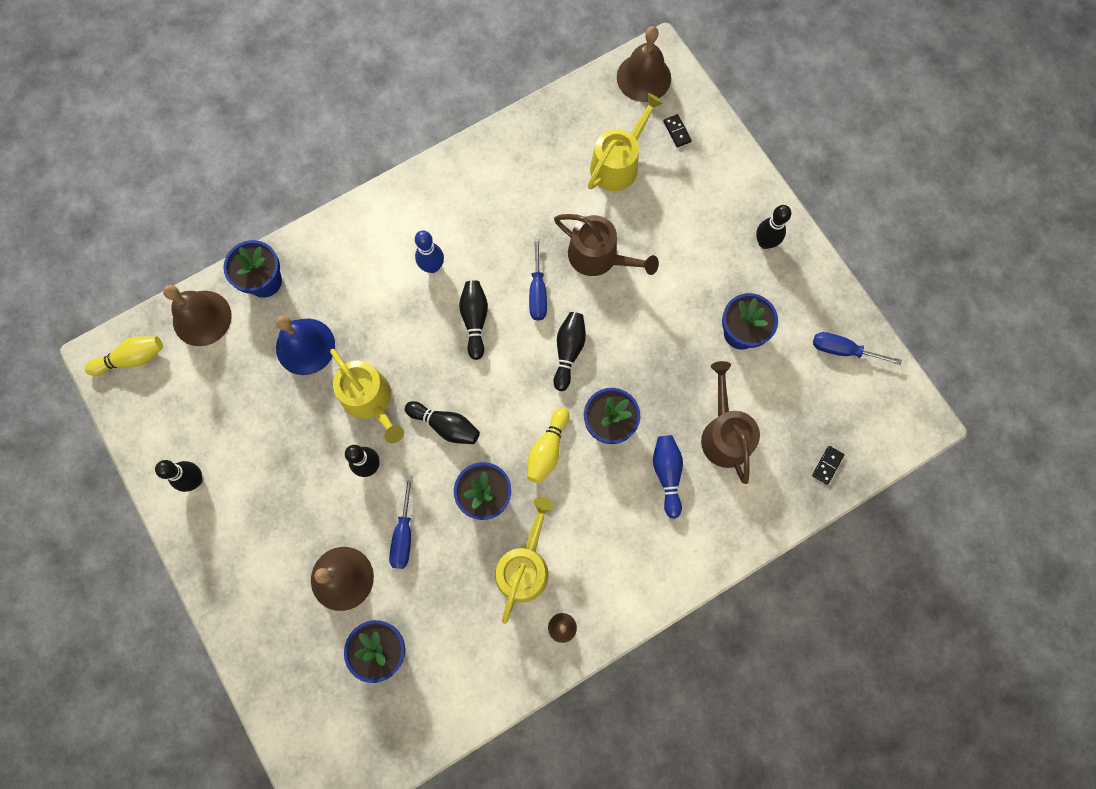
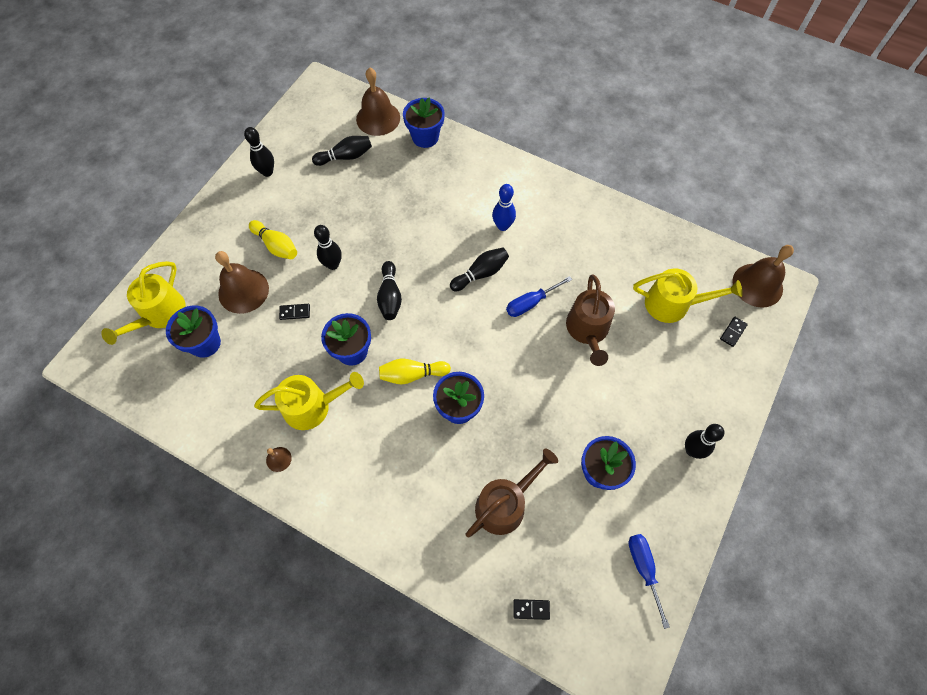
camera: 60 degrees right, 10 degrees down
(132, 359) = (328, 98): yellow bowling pin -> yellow bowling pin (276, 246)
(305, 346) = (395, 183): blue bell -> none
(370, 400) = (380, 240): yellow watering can -> yellow watering can (160, 314)
(403, 534) = (295, 312): blue screwdriver -> black domino
(568, 352) = (498, 349): black bowling pin -> black bowling pin (345, 157)
(667, 474) = (444, 475): blue bowling pin -> none

